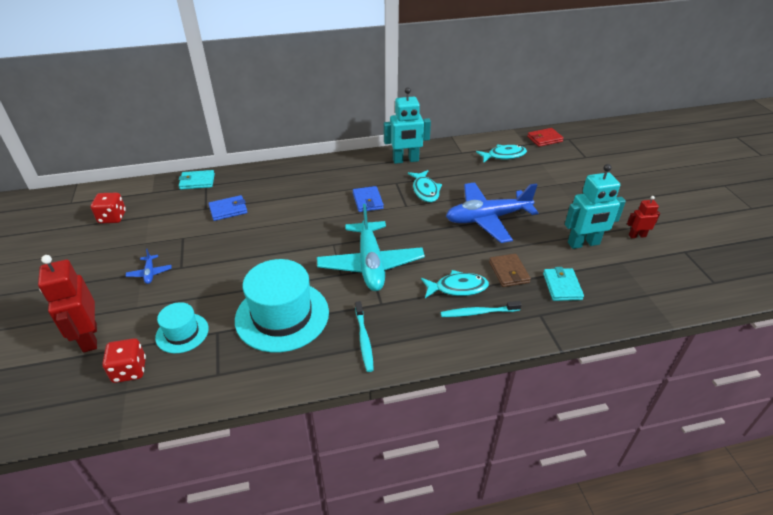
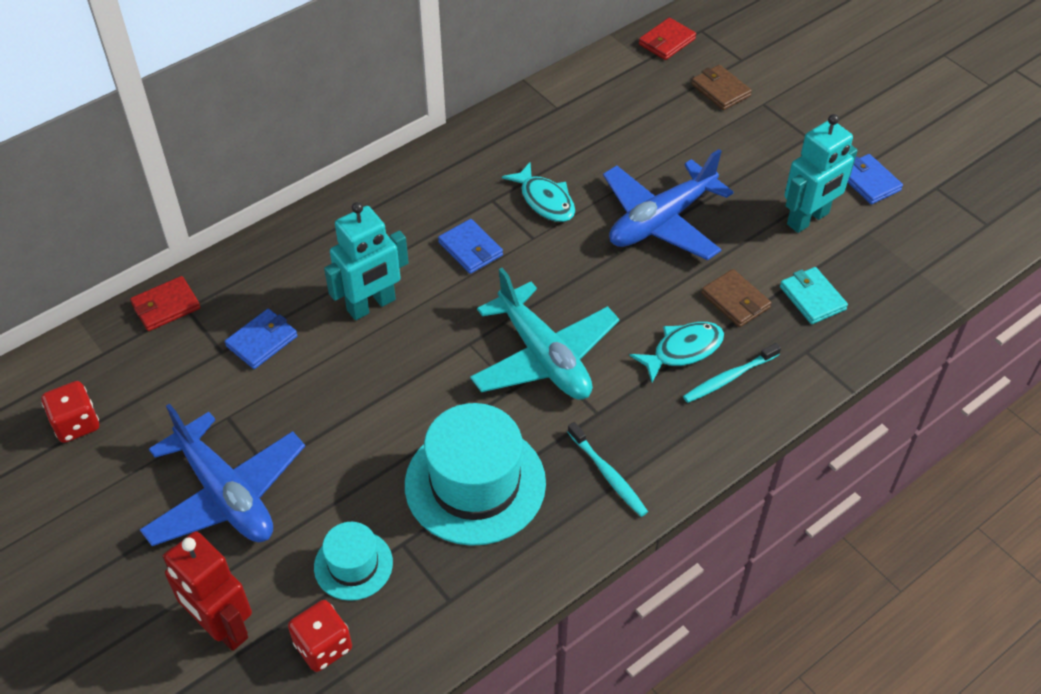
camera: 25 degrees left, 10 degrees up
(150, 273) = (226, 494): blue plane -> blue plane, size x2.48
(197, 182) = (166, 306): turquoise wallet -> red wallet
(405, 160) = (480, 151): turquoise robot -> turquoise robot (371, 305)
(504, 155) = (624, 94): turquoise fish -> none
(564, 167) = (720, 90): none -> brown wallet
(637, 236) = (869, 182): red robot -> blue wallet

